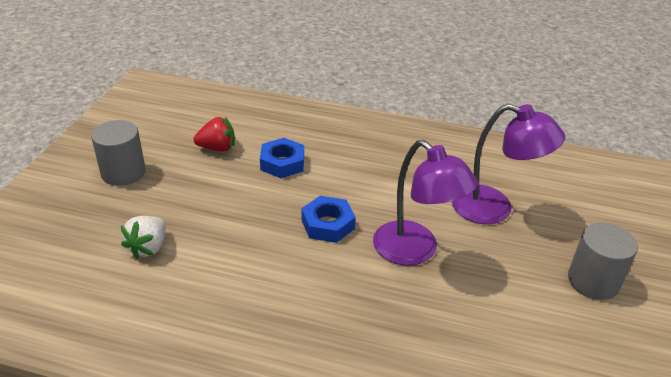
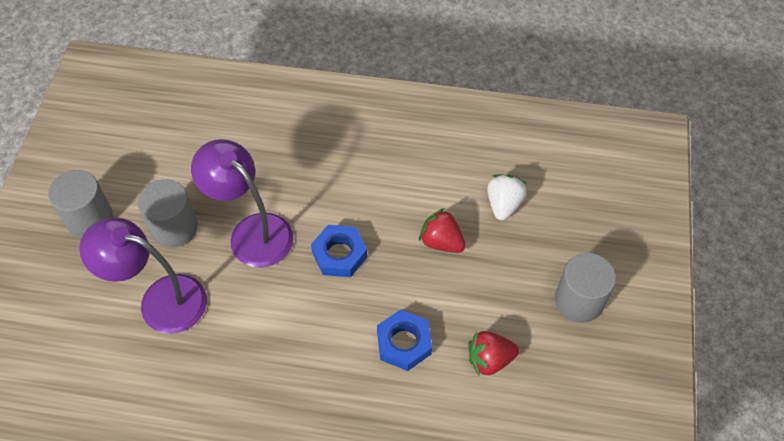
camera: 175 degrees right, 20 degrees up
(226, 224) = (441, 242): none -> red strawberry
(497, 263) = (174, 227): none -> grey cylinder

